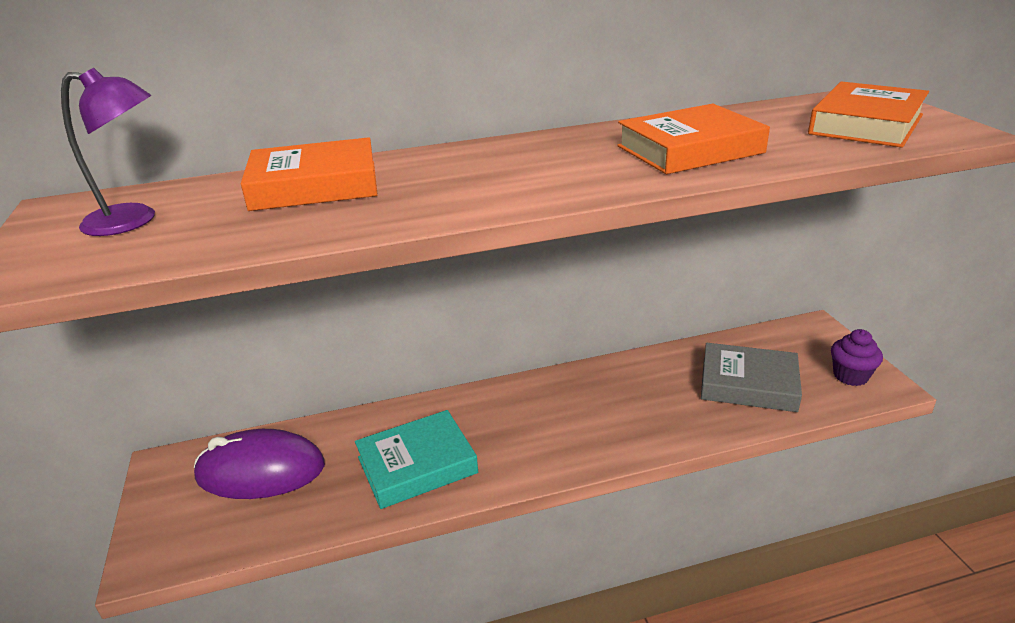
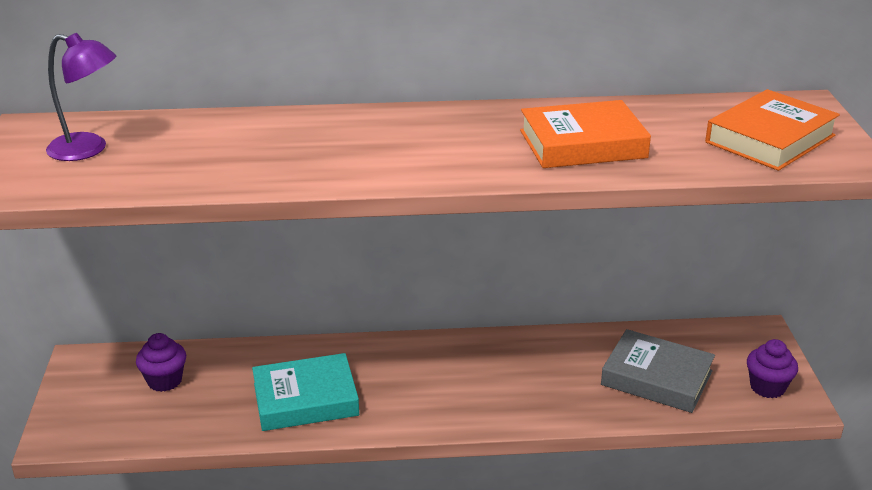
camera: 10 degrees right, 0 degrees up
(261, 471) = (164, 381): purple mouse -> purple cupcake
(315, 185) = (240, 135): orange book -> none

